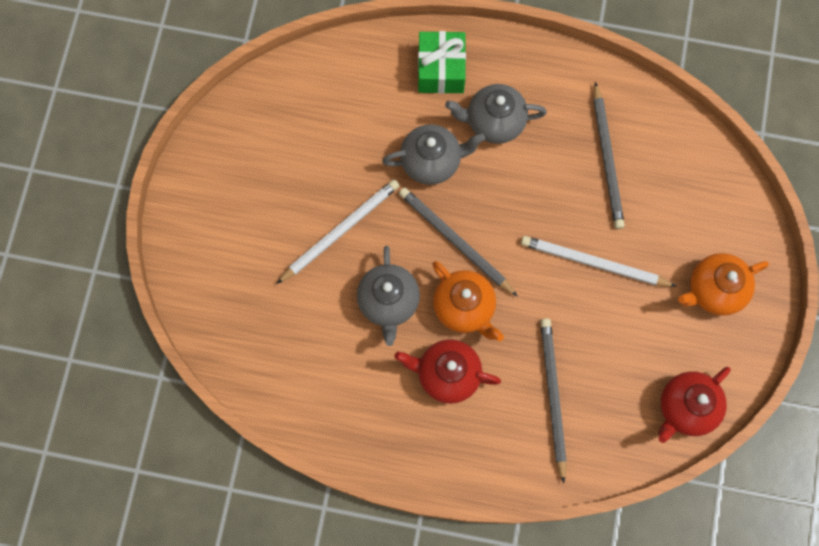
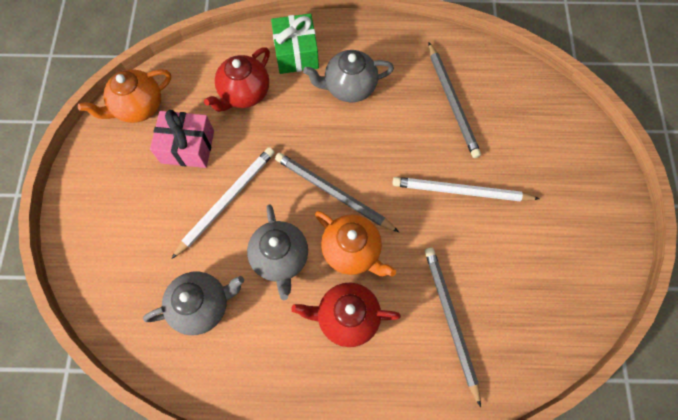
camera: 10 degrees left, 5 degrees down
(305, 163) = (187, 147): none -> pink gift
(432, 161) = (301, 128): grey teapot -> grey teapot (202, 305)
(686, 408) = (576, 309): red teapot -> red teapot (244, 94)
(714, 290) = (572, 197): orange teapot -> orange teapot (138, 107)

